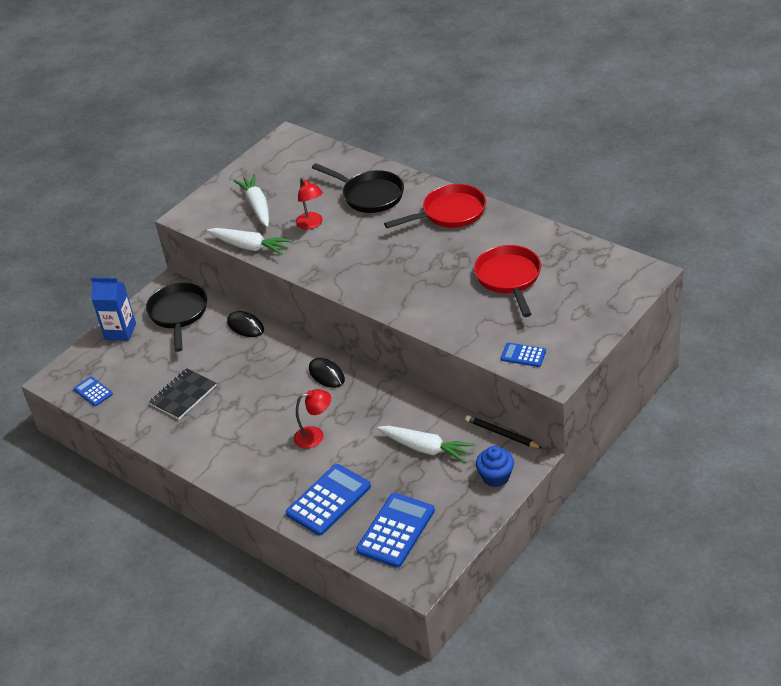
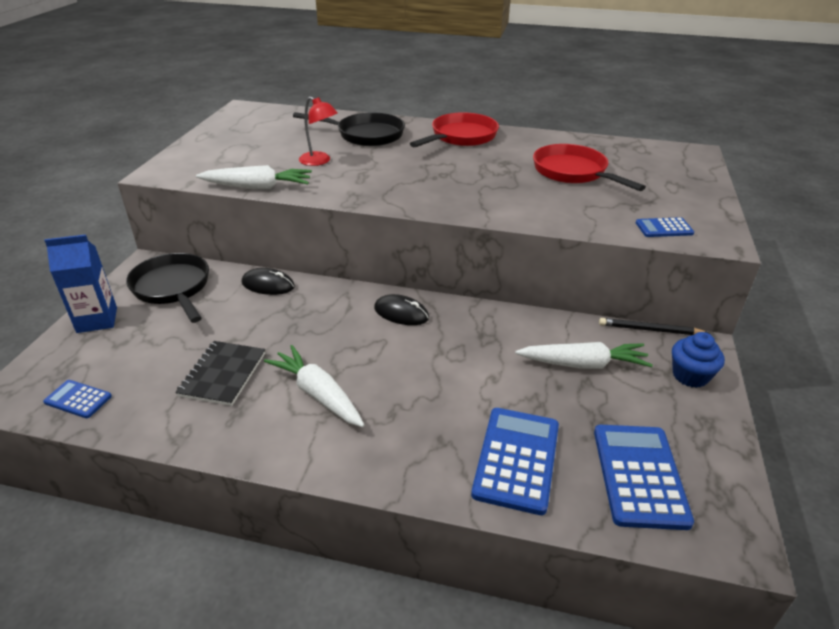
camera: 30 degrees left, 5 degrees down
(257, 206) = (244, 156): white carrot -> white carrot (318, 394)
(315, 436) = (437, 382): red lamp -> none

